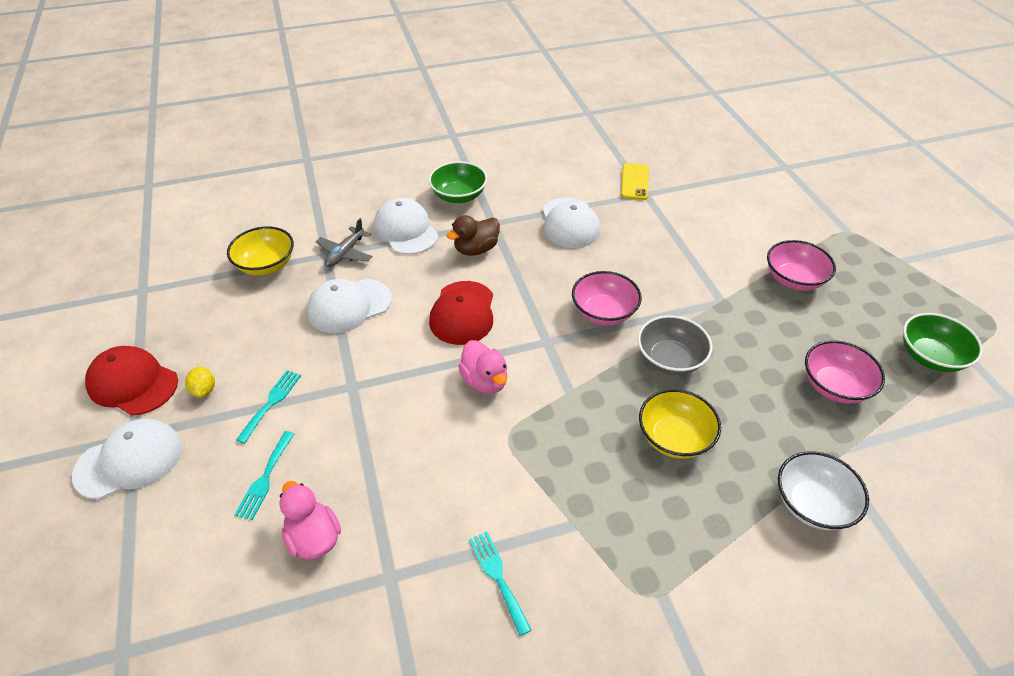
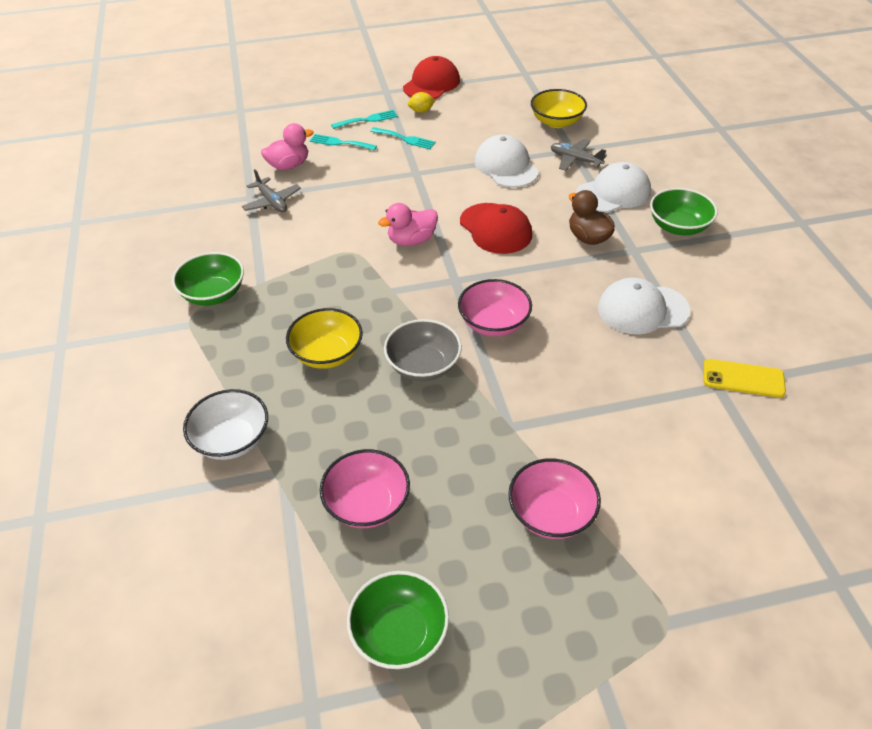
camera: 95 degrees right, 0 degrees up
(129, 461) = (366, 93): white cap -> none
(403, 544) = (272, 202): none -> grey plane
(463, 313) = (495, 228): red cap -> red cap turned 135 degrees counterclockwise
(498, 577) = (233, 243): turquoise fork -> turquoise fork (367, 120)
(602, 577) = (214, 294): none -> green bowl

